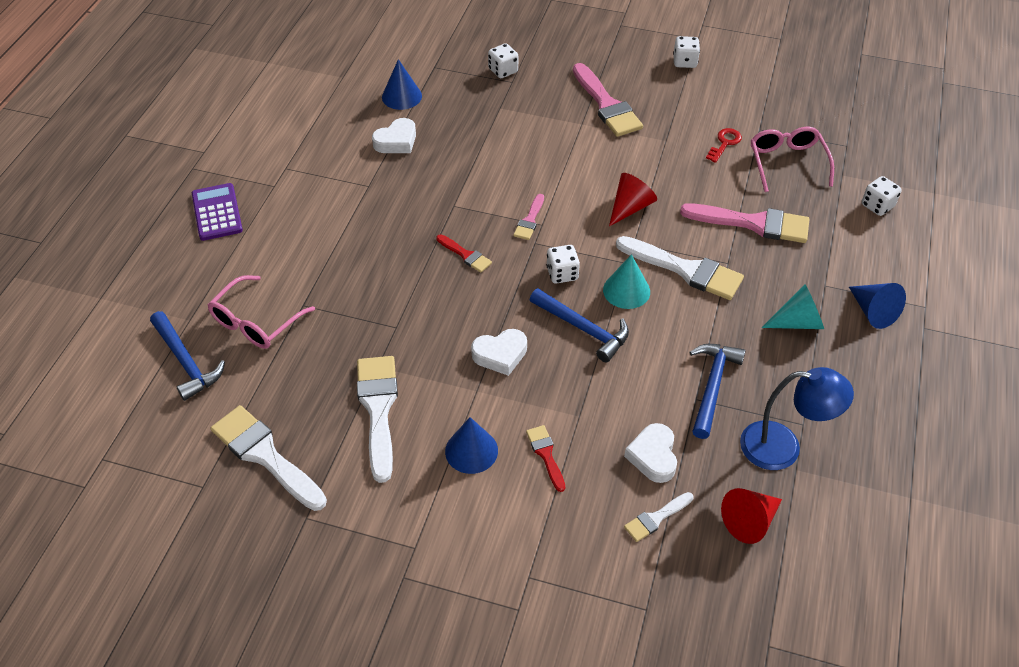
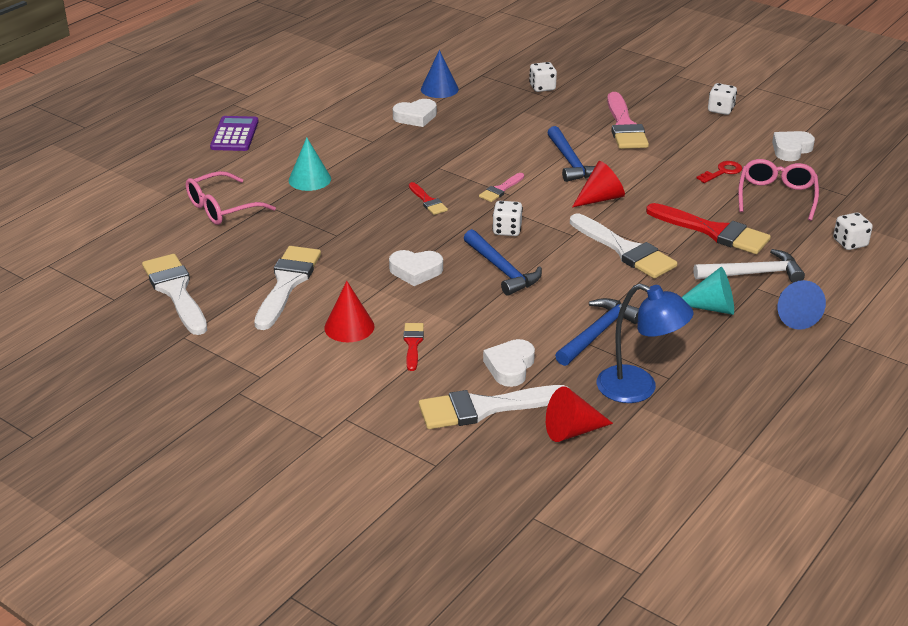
camera: 20 degrees right, 15 degrees down
(186, 361) = (150, 221): blue hammer -> blue hammer (570, 162)
(471, 451) = (349, 327): blue cone -> red cone
(626, 290) = (559, 253): turquoise cone -> turquoise cone (309, 179)
(656, 518) = (485, 408): white brush -> white brush, size x1.96
(753, 223) = (713, 231): pink brush -> red brush
(771, 99) = (791, 150): none -> white heart
(813, 268) = (753, 274): none -> white hammer

